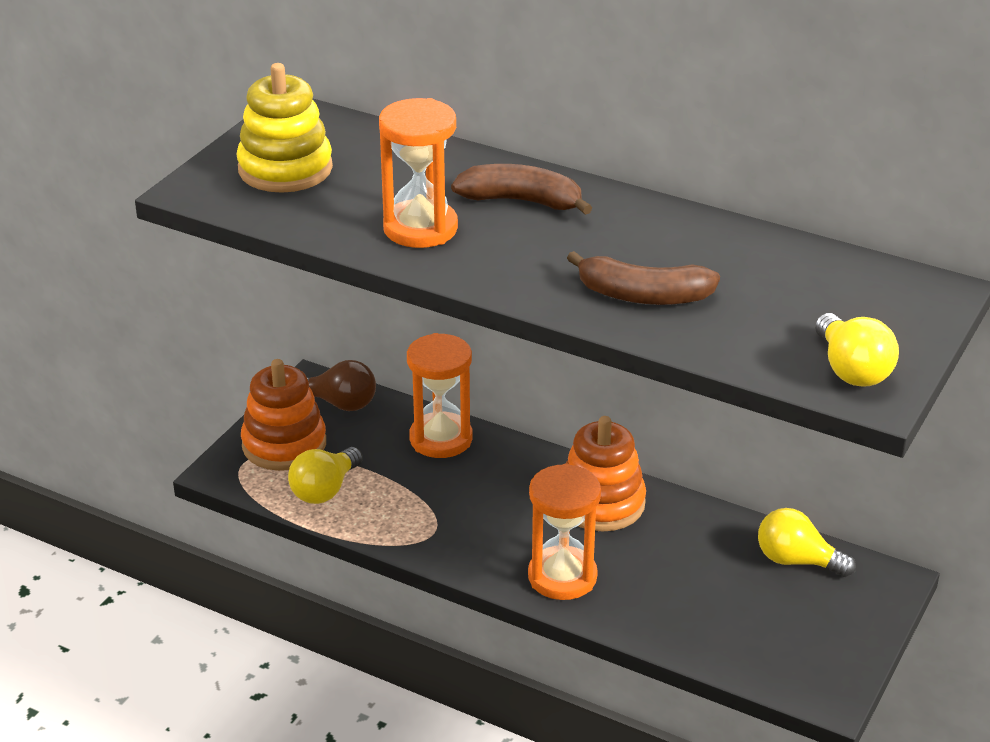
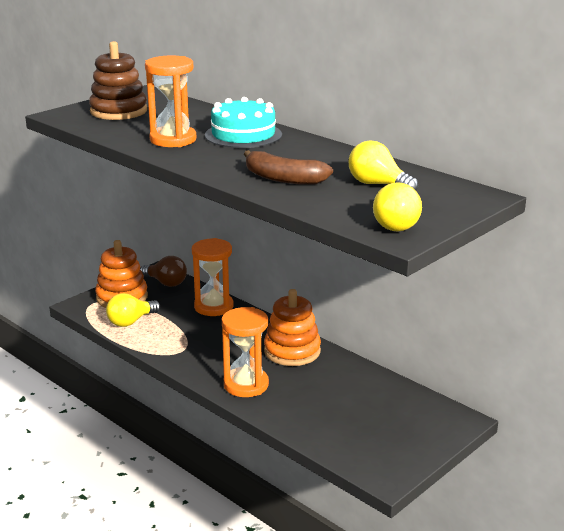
camera: 15 degrees right, 10 degrees down
(285, 169) = (118, 111): yellow stacking toy -> brown stacking toy
(521, 201) = (243, 135): brown banana -> turquoise cake
(797, 561) = (402, 399): yellow light bulb -> yellow light bulb (378, 185)

